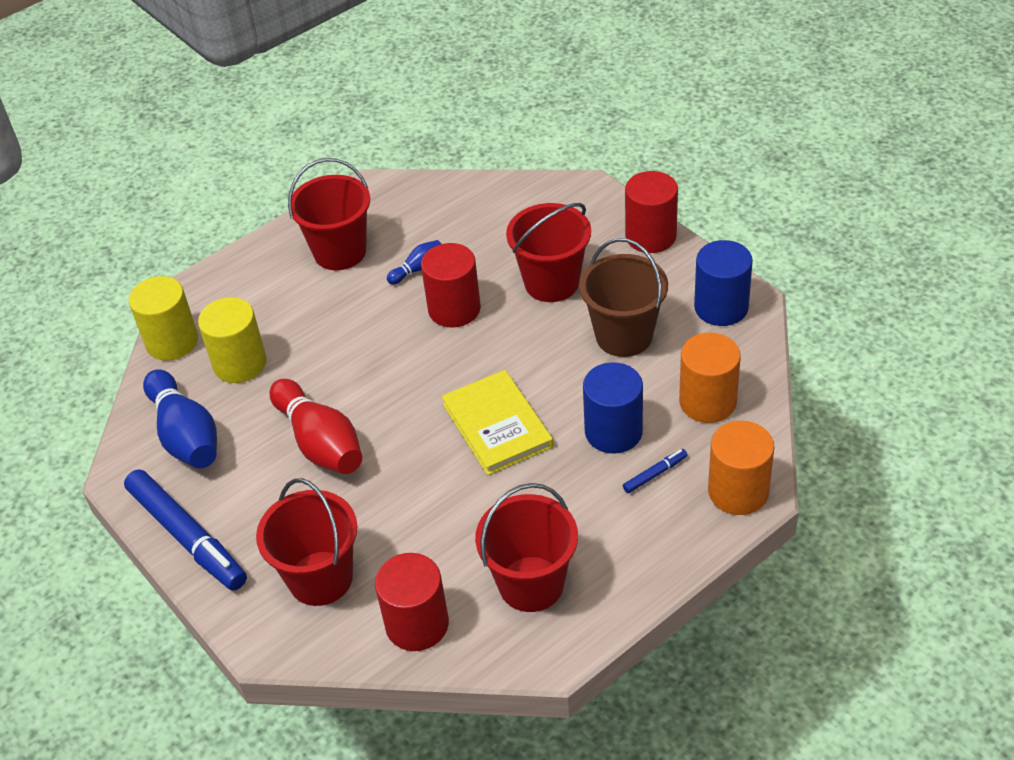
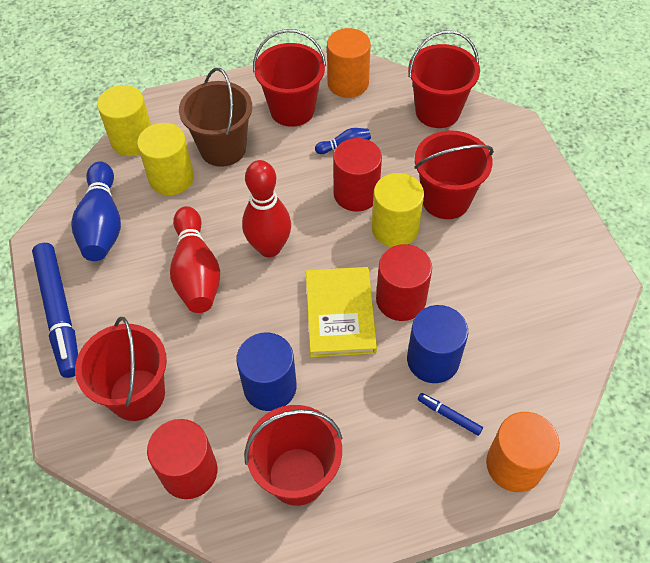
camera: 20 degrees right, 10 degrees up
(388, 392) = (269, 248): none -> red bowling pin
(500, 202) = (437, 111): none -> red bucket
(512, 327) = (395, 228): none -> yellow cylinder
(624, 336) = (483, 272): brown bucket -> brown bucket (223, 149)
(650, 236) = (548, 187): red cylinder -> red cylinder (401, 300)
(655, 474) = (449, 416): blue marker -> blue marker turned 135 degrees counterclockwise
(707, 401) = (527, 364): orange cylinder -> orange cylinder (348, 83)
(721, 307) = (579, 278): blue cylinder -> blue cylinder (270, 387)

